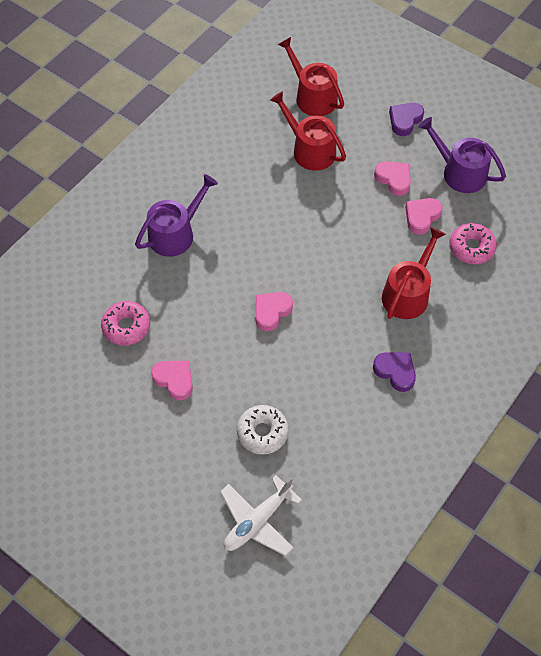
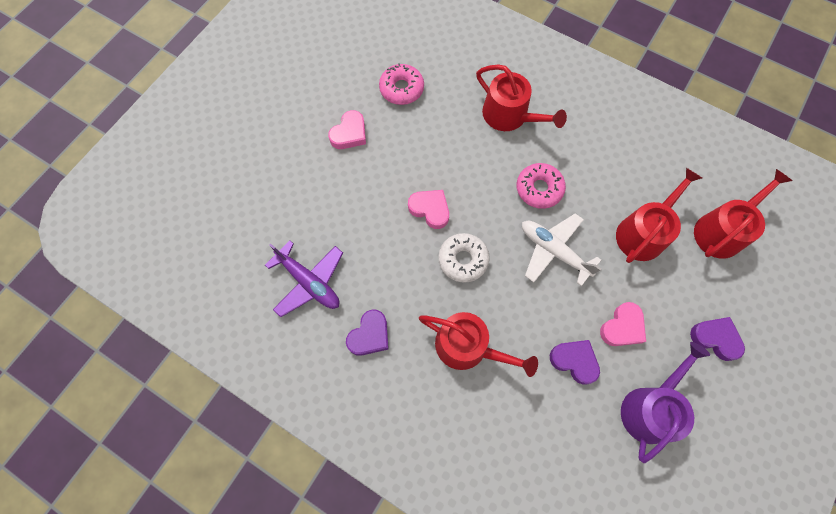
camera: 85 degrees right, 10 degrees up
(176, 233) = (509, 116): purple watering can -> red watering can
(258, 521) = (212, 215): white plane -> white plane (553, 251)
(262, 432) = (298, 212): white donut -> white donut (463, 260)
(340, 423) = (309, 282): none -> purple plane
(421, 217) = (574, 361): pink heart -> purple heart
(471, 248) = (540, 422): pink donut -> pink donut (539, 189)

